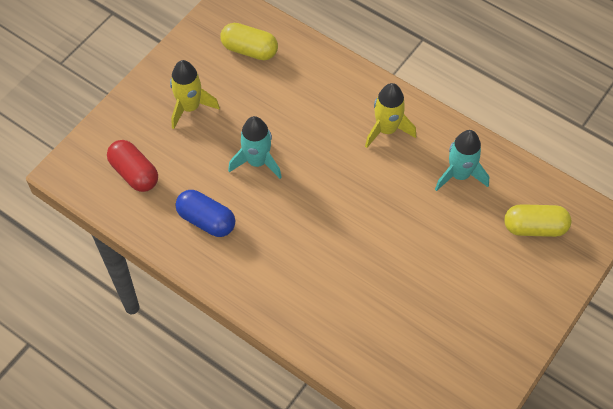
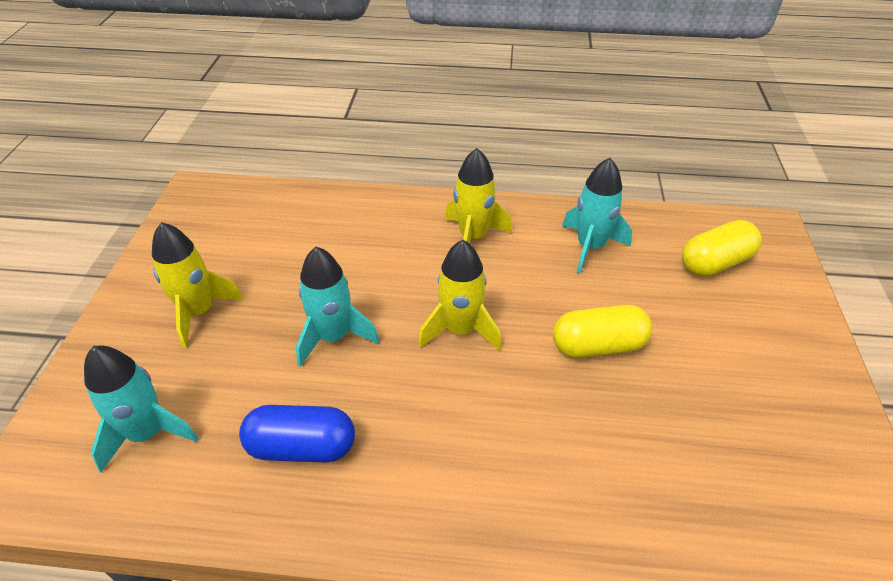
camera: 30 degrees left, 15 degrees down
(134, 173) = (147, 433): red capsule -> turquoise rocket
(249, 50) = (249, 223): yellow capsule -> yellow capsule (598, 346)
(333, 193) = (460, 330): none -> yellow rocket

